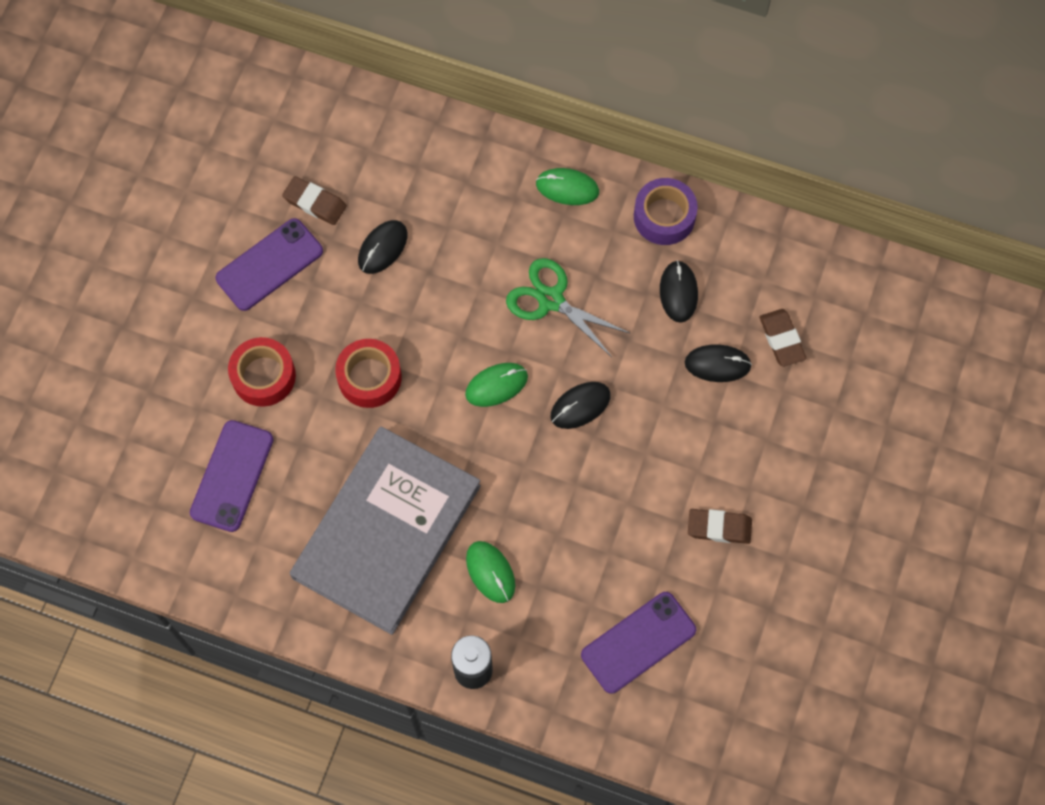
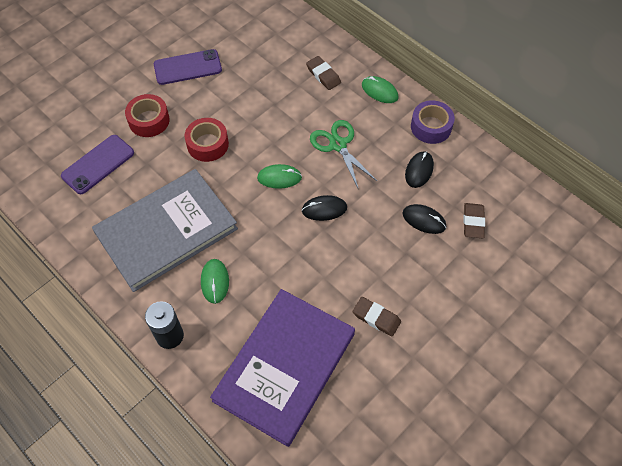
camera: 25 degrees right, 10 degrees down
(315, 203) = (231, 47): brown eraser -> brown eraser (323, 75)
(382, 248) = (255, 82): black mouse -> none
(638, 642) = (285, 367): purple phone -> purple book

